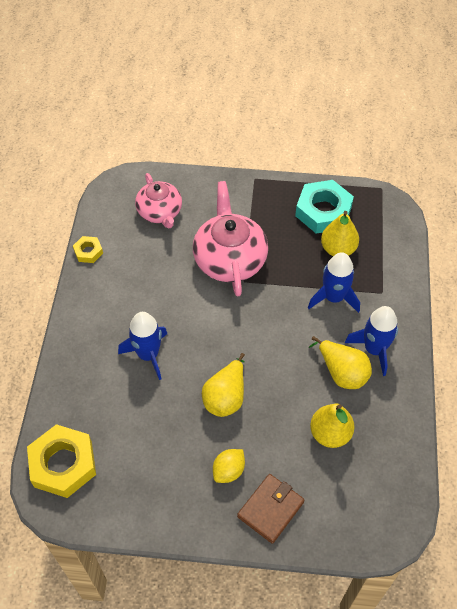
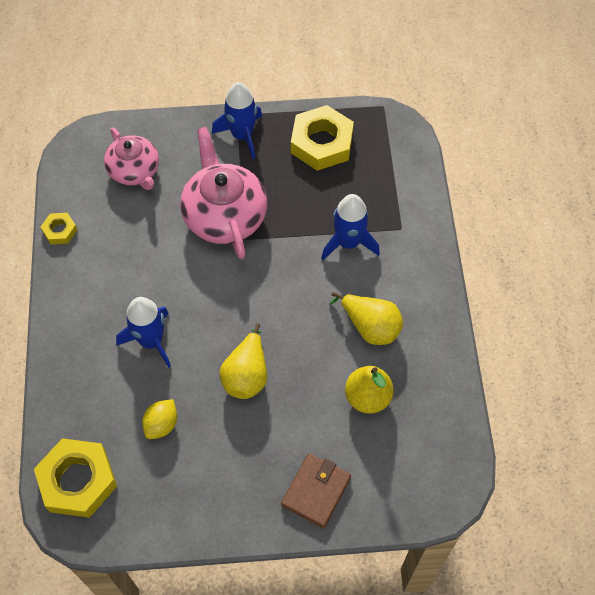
camera: 10 degrees left, 5 degrees up
(228, 471) = (263, 457): yellow lemon -> yellow lemon (161, 424)
(323, 211) = (322, 143): turquoise nut -> yellow nut
(338, 249) = (345, 185): yellow pear -> none
(374, 349) = (402, 295): blue rocket -> blue rocket (242, 135)

